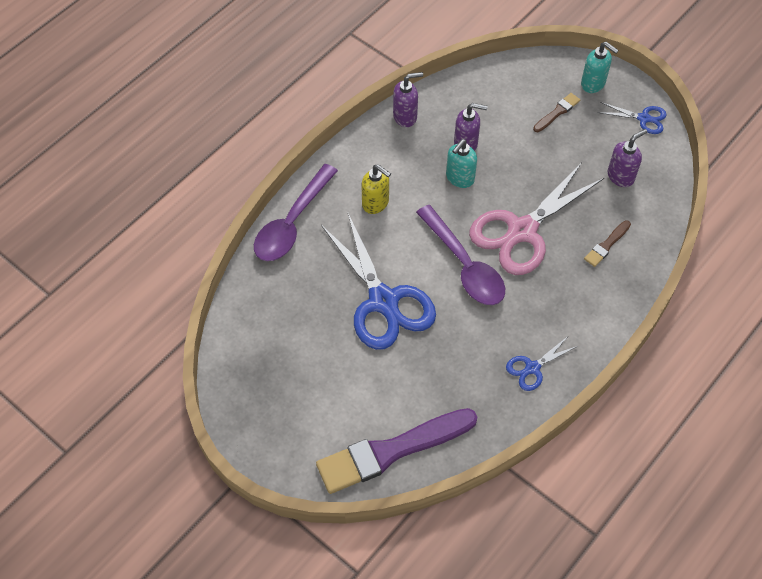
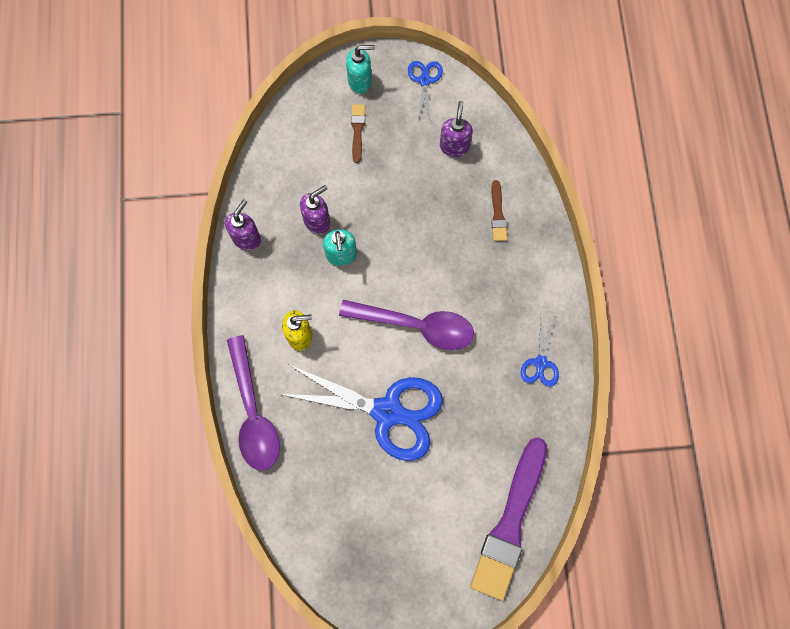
camera: 45 degrees left, 15 degrees up
(522, 231) = (429, 258): pink scissors -> none
(644, 118) = (424, 80): blue scissors -> blue scissors turned 60 degrees counterclockwise

